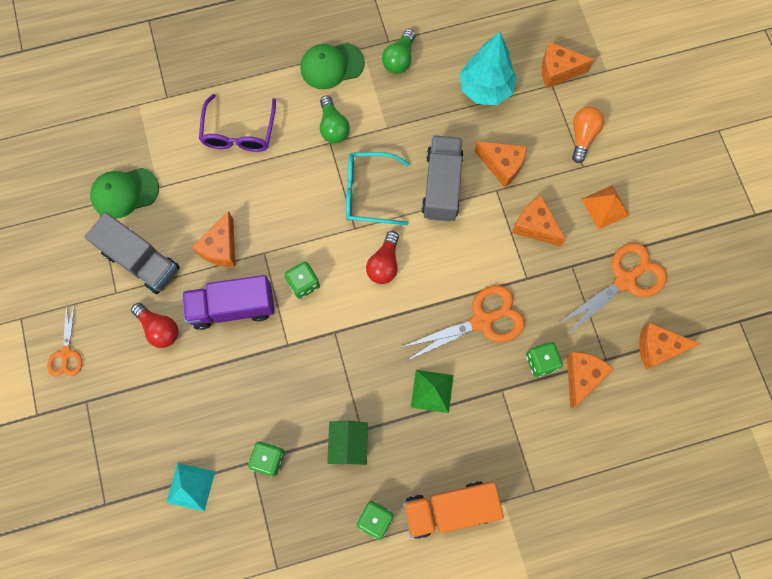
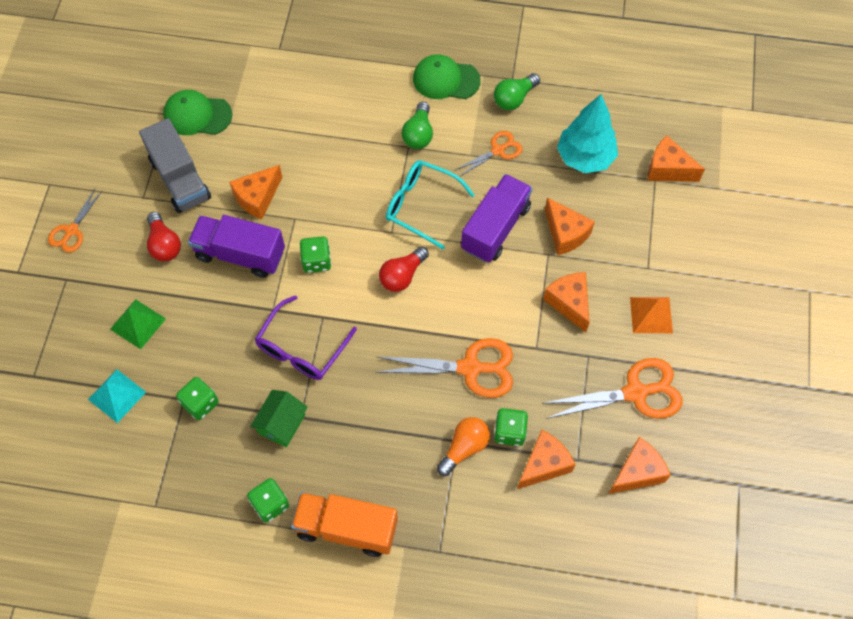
camera: 25 degrees right, 10 degrees down
(239, 132) = (328, 104): purple glasses -> purple glasses (302, 348)
(409, 113) = (498, 150): none -> orange scissors
(432, 391) = (387, 411): green pyramid -> green pyramid (138, 323)
(441, 186) = (495, 228): grey truck -> purple truck
(582, 136) = (661, 239): orange light bulb -> orange light bulb (464, 448)
(657, 348) = (637, 472): orange cheese -> orange cheese turned 120 degrees clockwise

